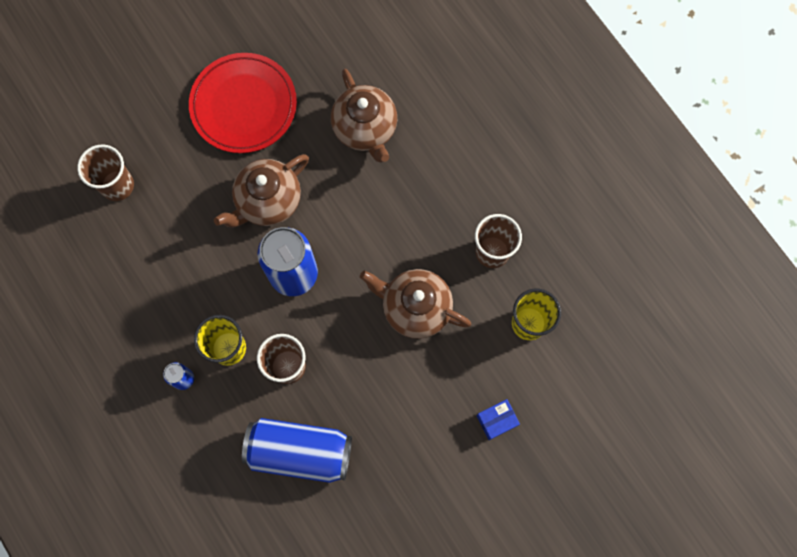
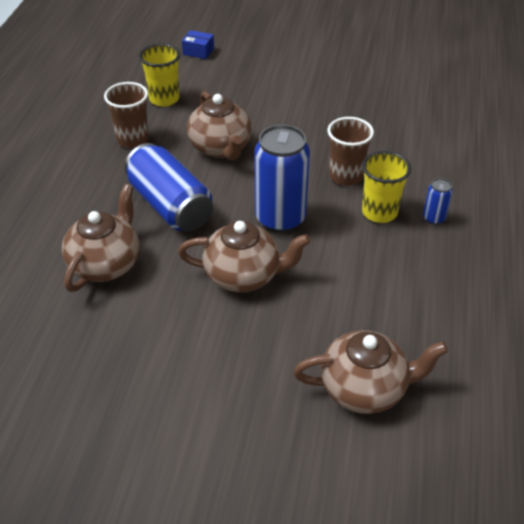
camera: 135 degrees left, 30 degrees down
(117, 185) = (364, 388): brown cup -> brown teapot
(244, 105) = (175, 361): red plate -> none
(300, 452) = (385, 136): blue can -> blue can (170, 205)
(496, 420) = (244, 78): blue box -> blue box (198, 51)

